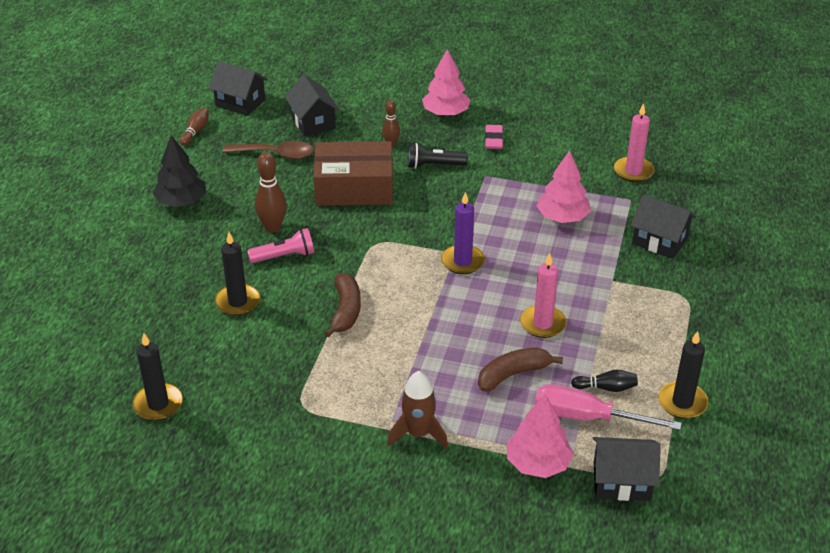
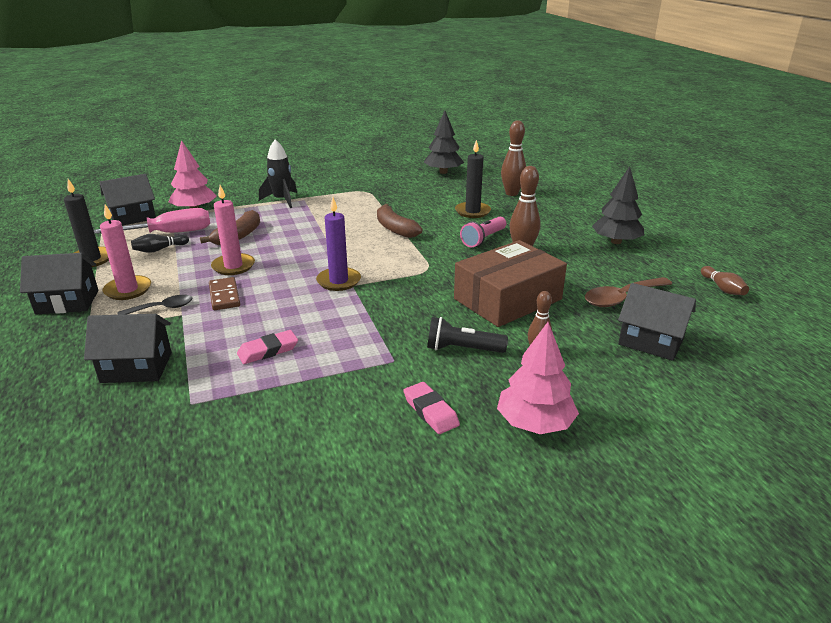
camera: 145 degrees right, 10 degrees down
(152, 314) = (511, 193): none -> brown bowling pin
(158, 404) = (443, 172): black candle -> black tree
(240, 103) = (753, 330): black house -> black house (67, 302)
(418, 434) = (282, 200): brown rocket -> black rocket
(434, 165) = (462, 349): black flashlight -> black flashlight turned 135 degrees counterclockwise
(562, 217) = (268, 350): pink tree -> pink eraser
(569, 286) = (224, 296): none -> brown domino
(627, 294) = (162, 308): none -> black spoon
(633, 171) = (201, 447): pink candle -> pink candle (128, 290)

